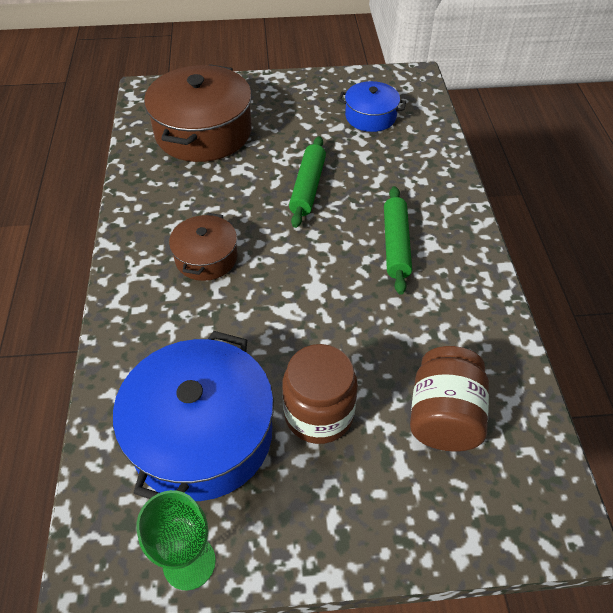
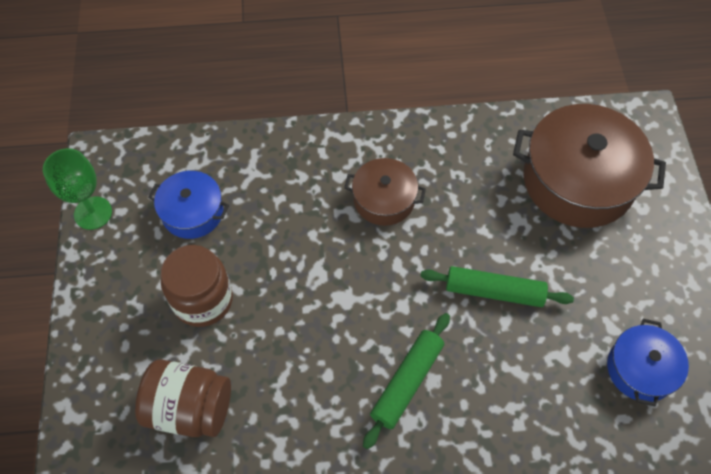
camera: 90 degrees right, 10 degrees up
(202, 434) = (192, 212): blue pot -> blue pot, size x0.54
(396, 245) = (407, 382): green rolling pin -> green rolling pin turned 60 degrees counterclockwise

